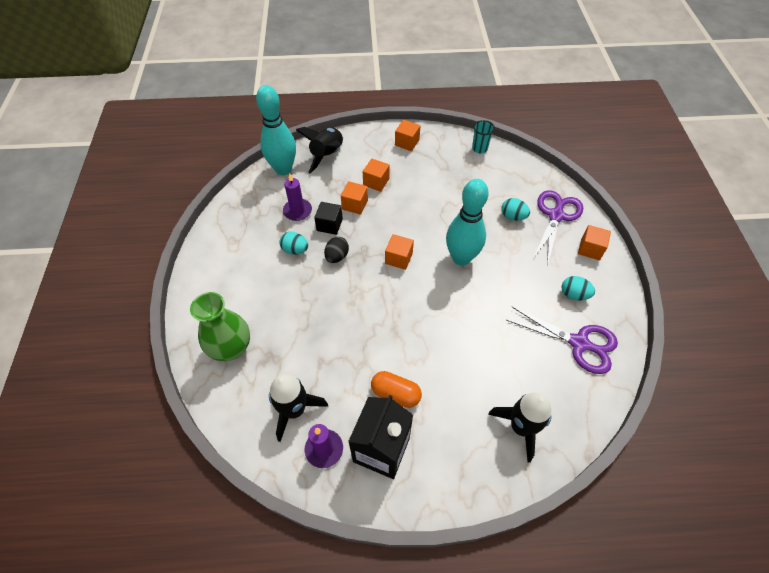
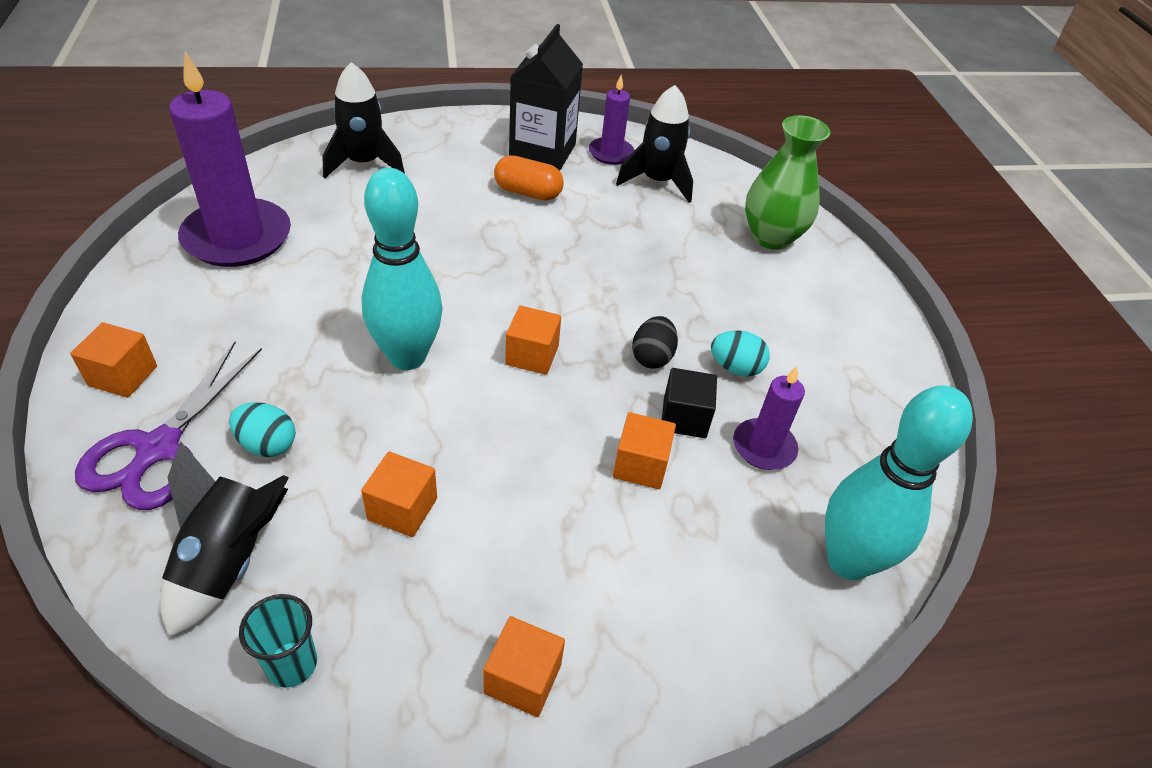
camera: 170 degrees right, 10 degrees down
(327, 155) = (750, 614): black rocket -> black rocket (228, 561)
(376, 182) = (599, 529): orange cube -> orange cube (402, 509)
(573, 295) = (208, 299): turquoise egg -> none
(579, 343) = (237, 237): purple scissors -> purple candle

